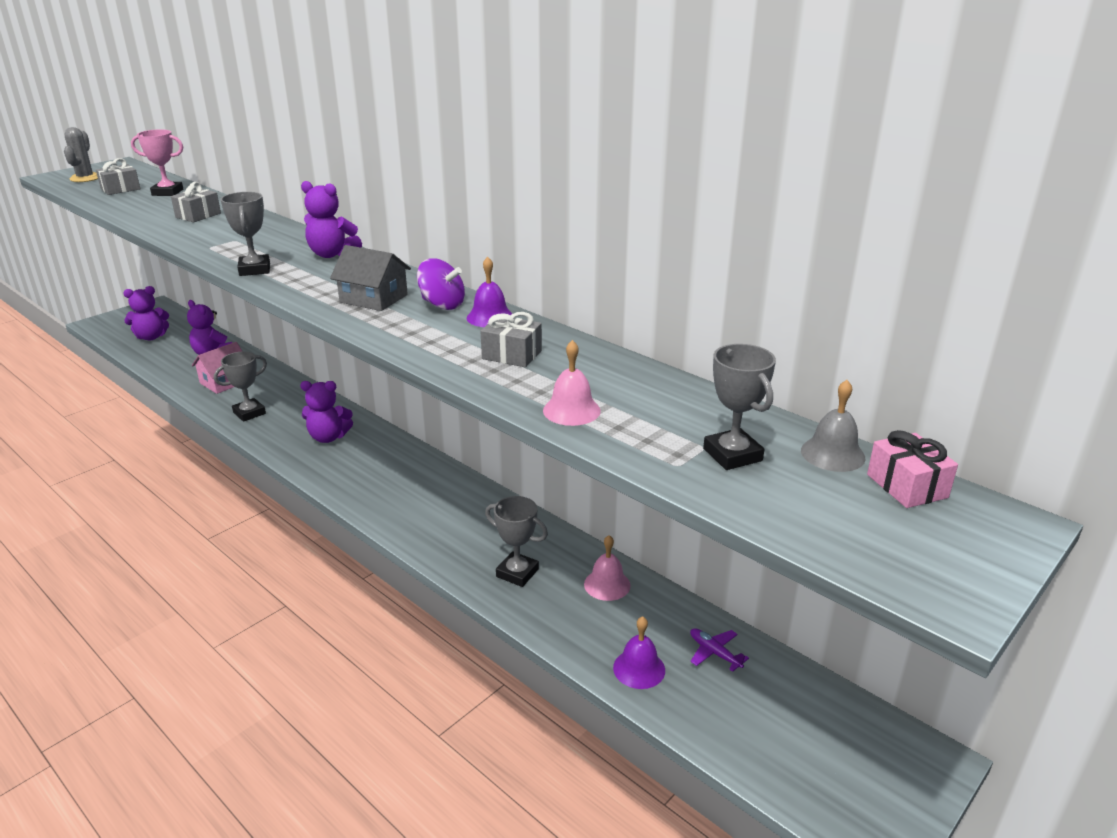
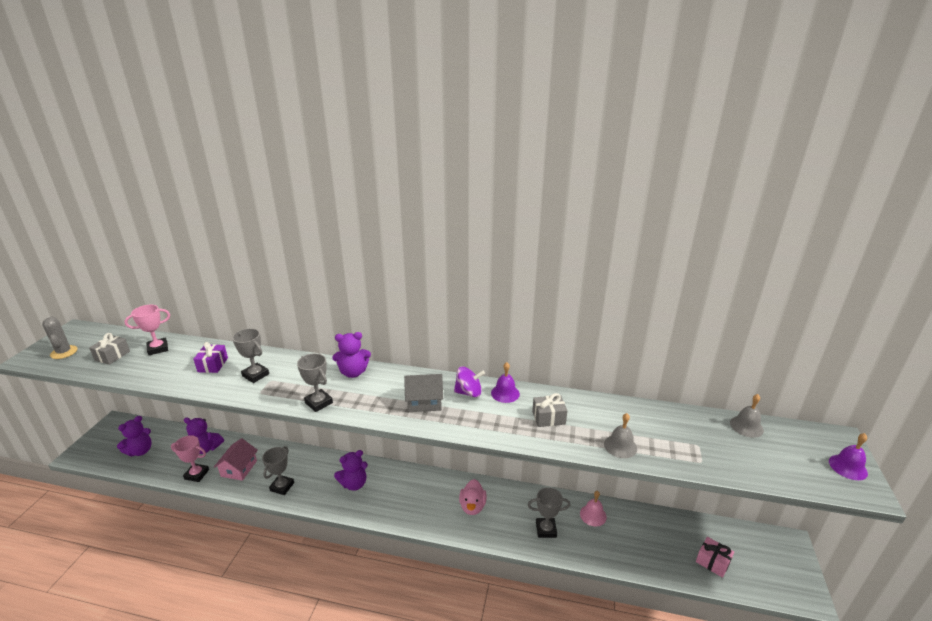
camera: 30 degrees left, 0 degrees up
(179, 374) = (197, 474): none -> pink trophy
(198, 215) = (213, 365): grey gift -> purple gift
(445, 511) = (472, 506): none -> pink duck
(571, 410) = (620, 446): pink bell -> grey bell
(639, 668) = (649, 558): purple bell -> purple bell (848, 467)
(714, 653) = (671, 531): purple plane -> none
(732, 455) = (713, 445): grey trophy -> grey trophy (255, 375)
(906, 486) = (789, 433): pink gift -> pink gift (712, 562)

